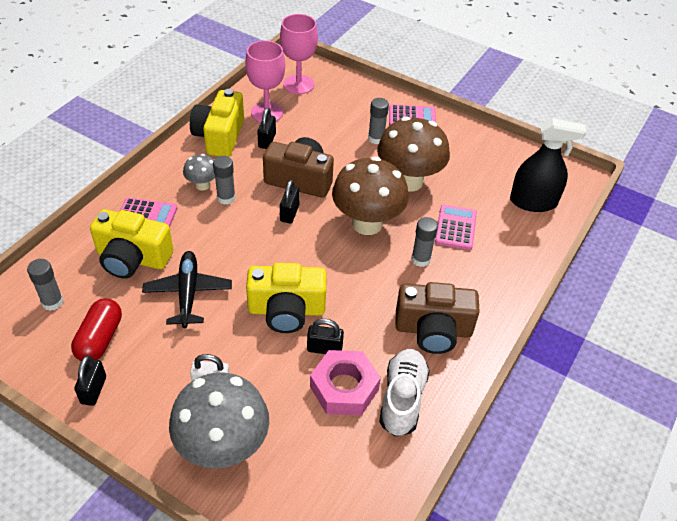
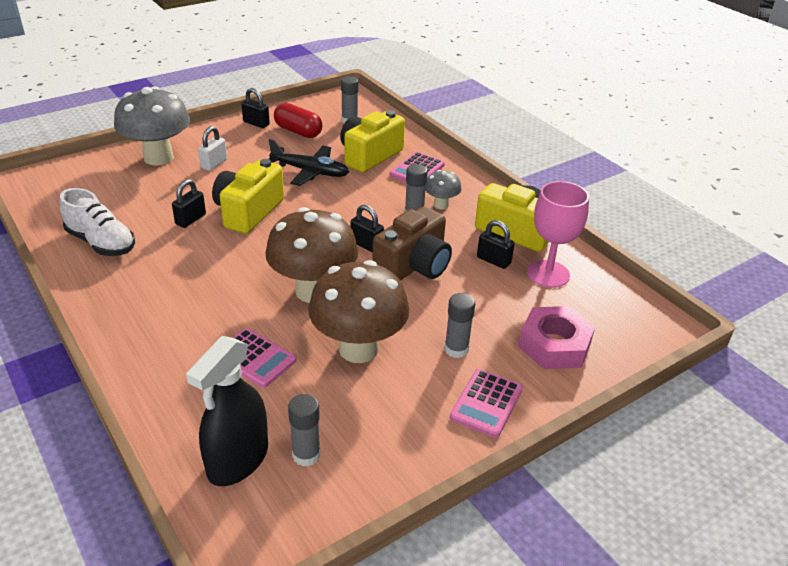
camera: 115 degrees right, 10 degrees down
(298, 84) = (602, 316): pink goblet -> none
(344, 388) = (144, 218): pink nut -> pink nut (554, 345)
(420, 259) = (233, 311): grey glue stick -> grey glue stick (306, 455)
(433, 330) = (144, 286): brown camera -> none

